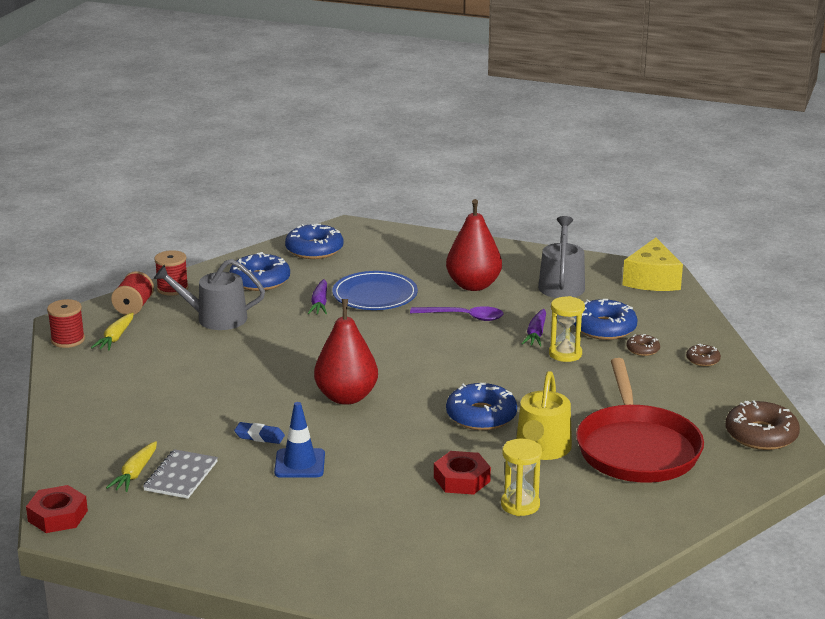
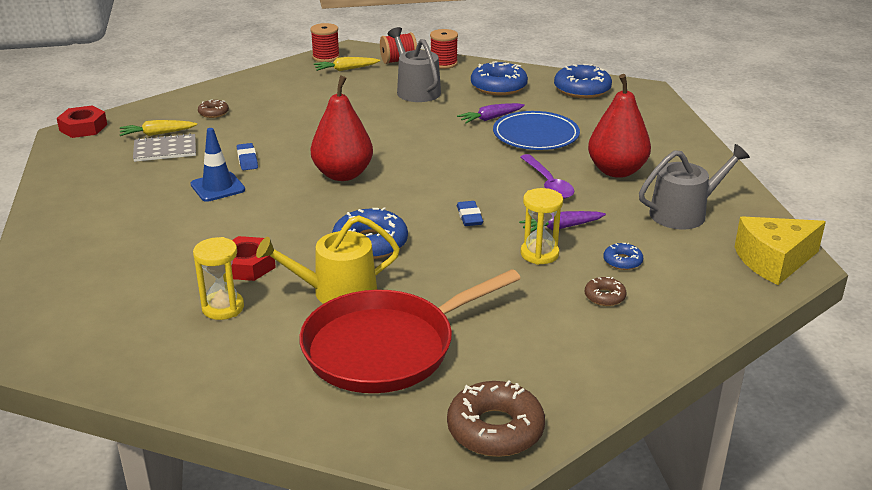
camera: 60 degrees right, 5 degrees up
(482, 363) = (469, 217): none -> blue eraser
(604, 328) = (622, 261): blue donut -> blue donut, size x0.51
(703, 360) = (629, 342): brown donut -> brown donut (213, 113)

